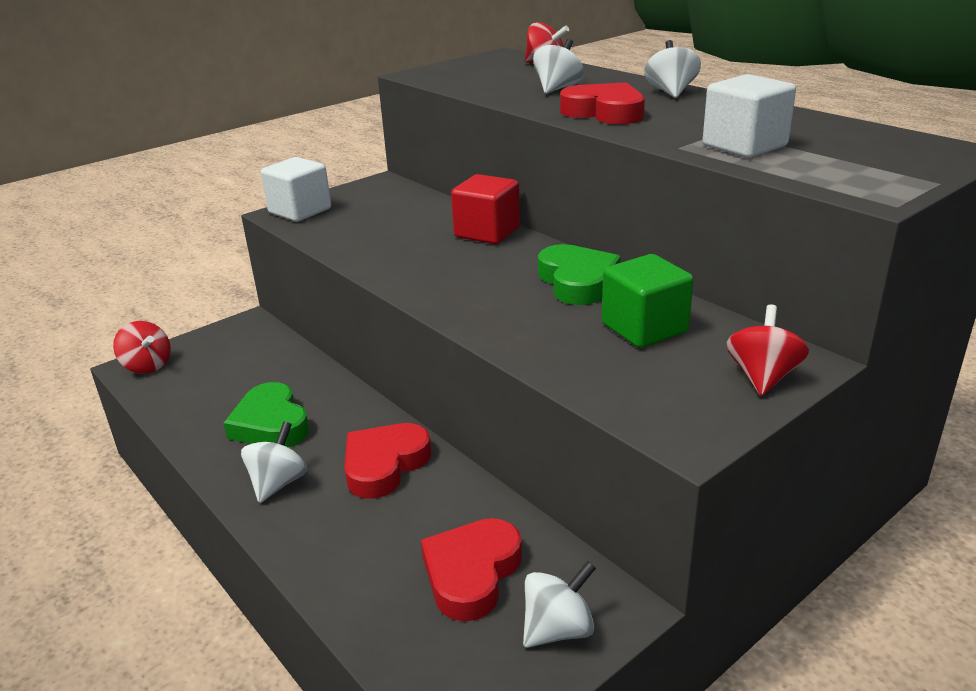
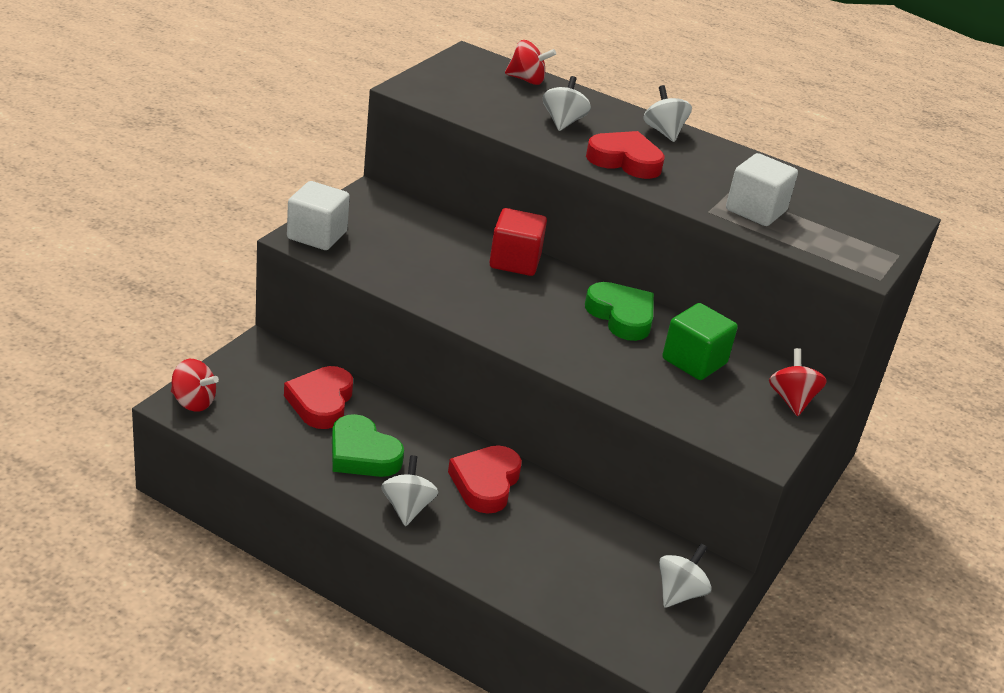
camera: 25 degrees left, 5 degrees up
(471, 573) = (601, 562): red heart -> red heart (321, 402)

